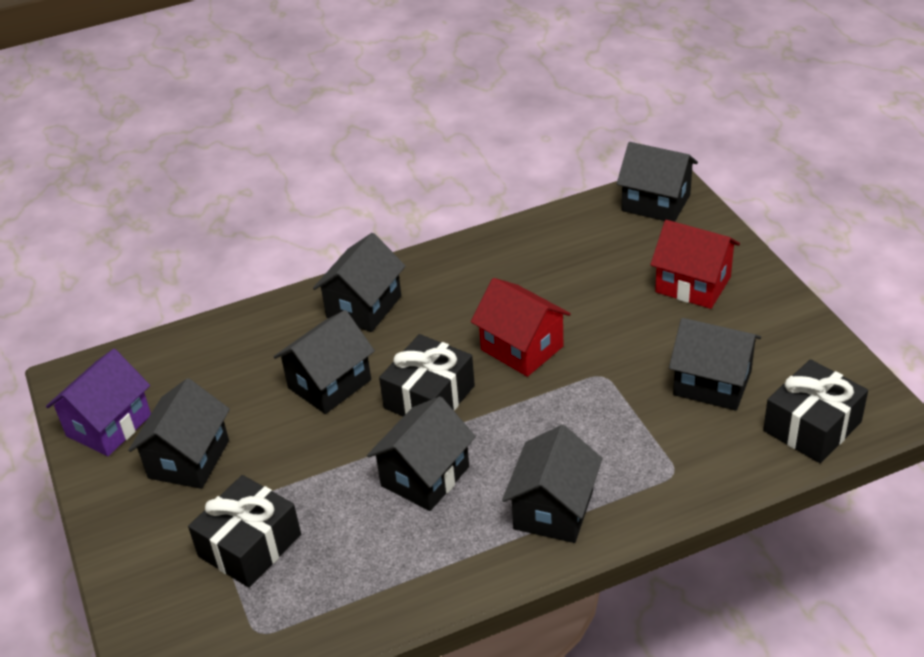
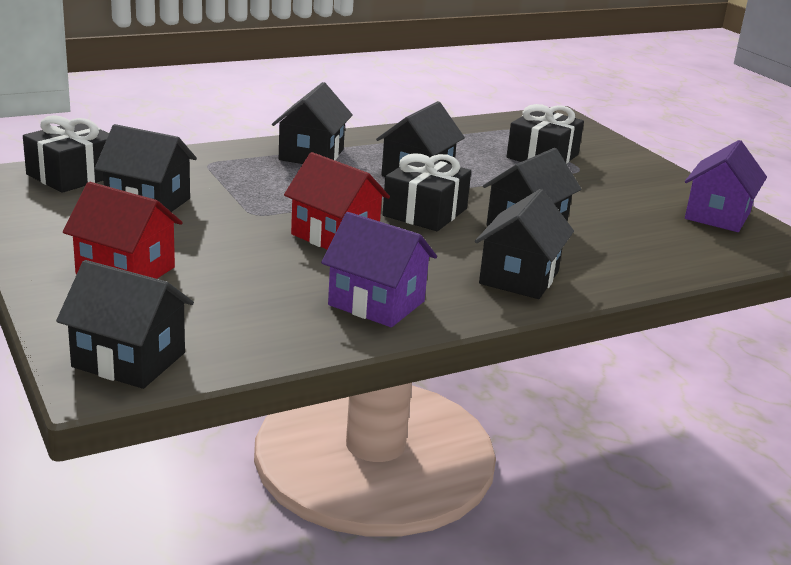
camera: 170 degrees right, 15 degrees down
(189, 459) = (625, 194): black house -> none
(488, 267) = (376, 303): none -> purple house

